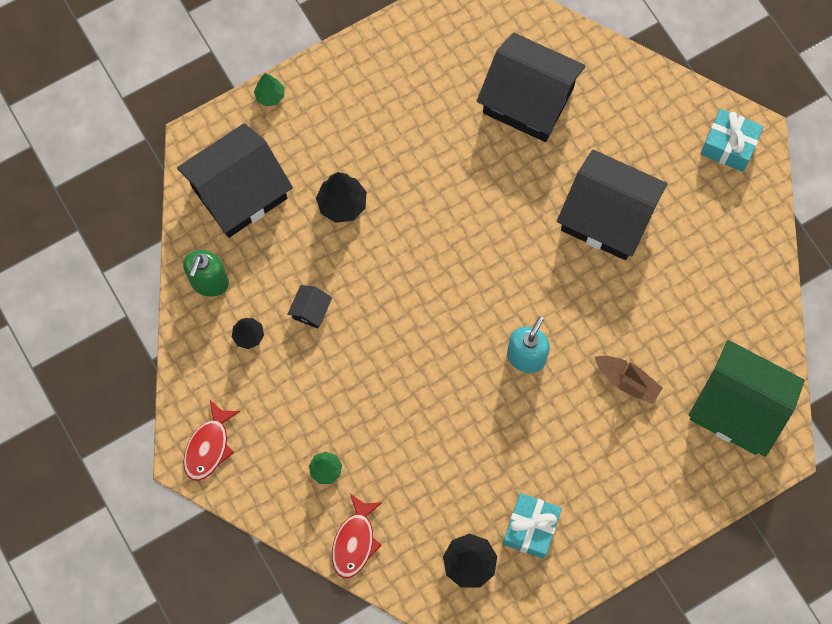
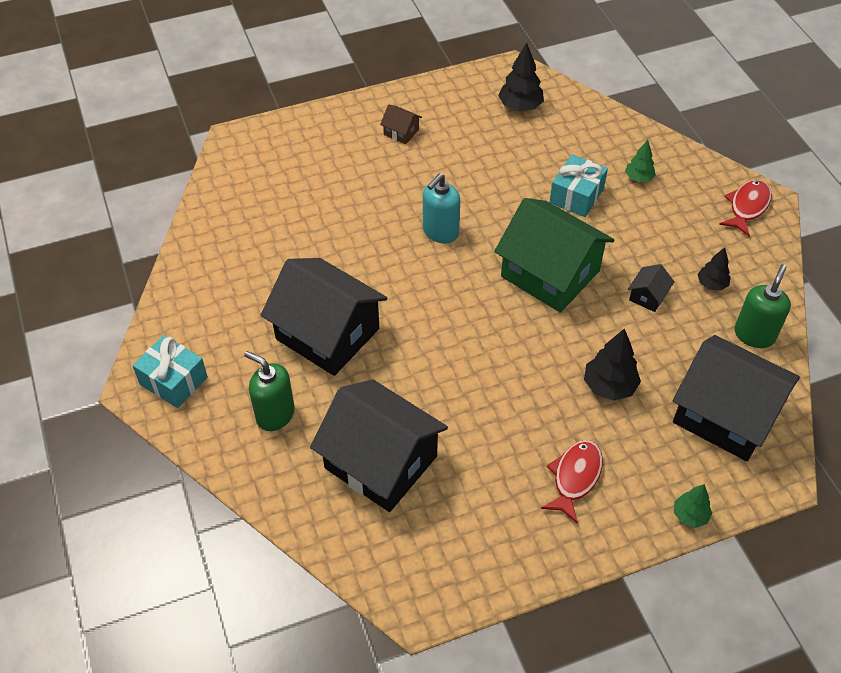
camera: 170 degrees left, 20 degrees down
(239, 192) = (725, 415): black house -> black house turned 60 degrees clockwise
(355, 541) = (616, 130): red fish -> red fish (575, 477)
(530, 528) = (464, 120): turquoise gift -> turquoise gift (576, 196)
(598, 496) = (401, 132): none -> brown house
(627, 381) = (351, 202): brown boat -> none
(629, 128) = (275, 414): none -> green soap dispenser
(737, 407) = (258, 172): green house -> green house (550, 274)

